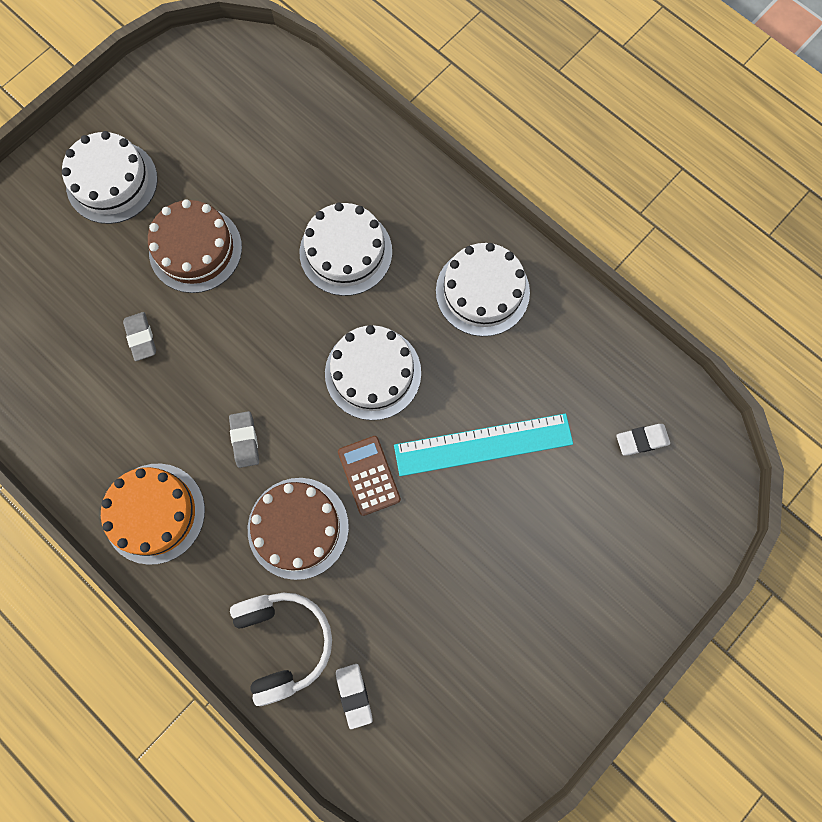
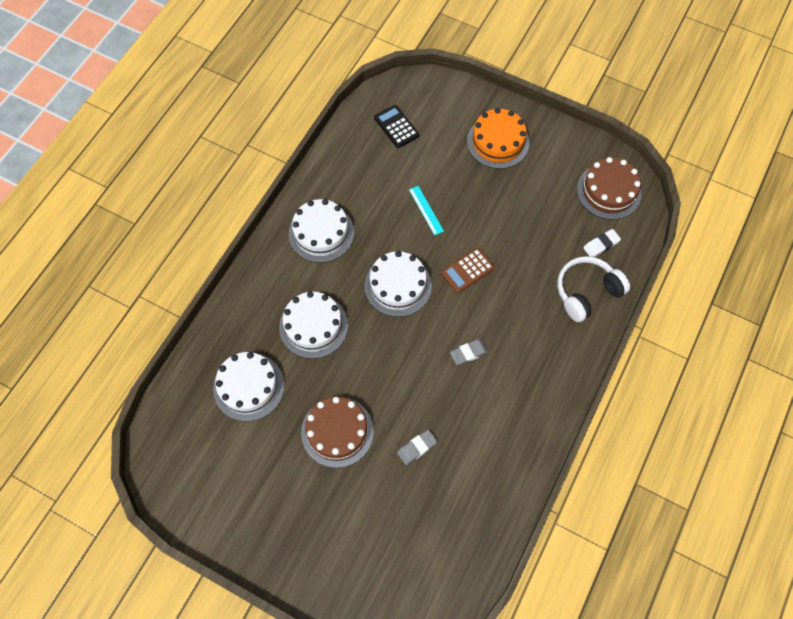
camera: 105 degrees left, 10 degrees down
(112, 182) = (295, 516): white cake -> white cake (248, 387)
(154, 513) = (537, 396): orange cake -> orange cake (498, 142)
(298, 528) = (515, 303): brown cake -> brown cake (608, 191)
(483, 444) = (426, 210): turquoise ruler -> turquoise ruler, size x0.50
(641, 440) = (396, 127): white eraser -> black calculator

